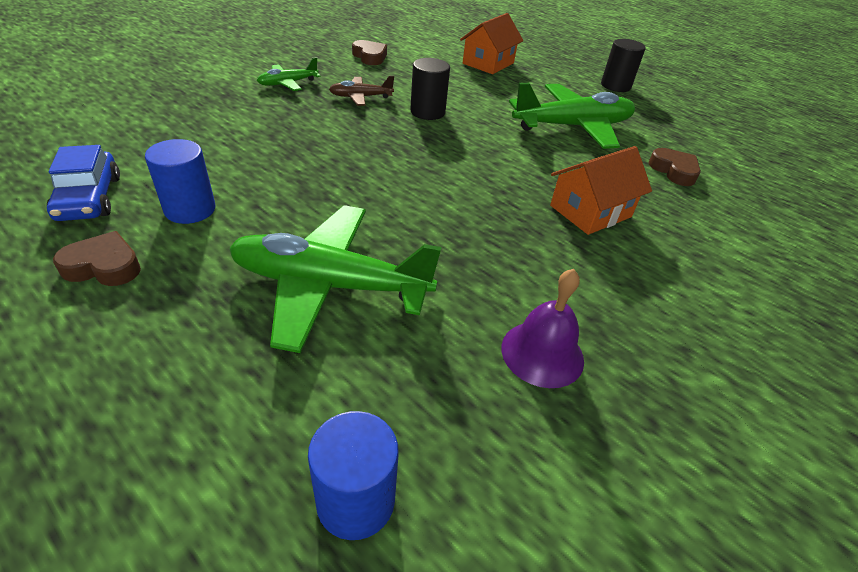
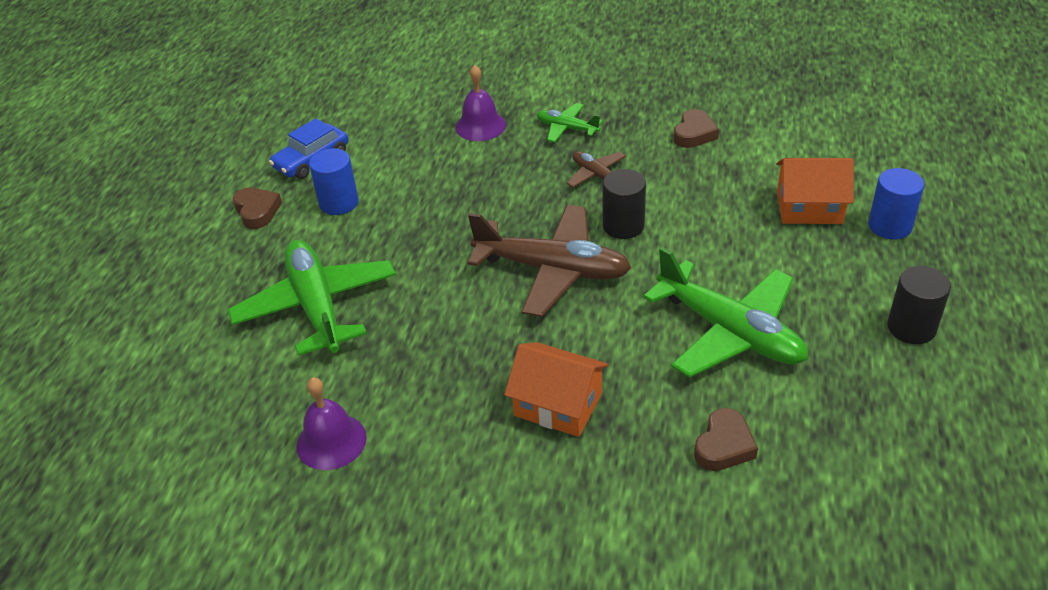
camera: 65 degrees right, 0 degrees up
(218, 107) = (480, 126): none -> purple bell
(355, 501) = (160, 408): blue cylinder -> blue cylinder (890, 226)
(440, 153) = (552, 270): none -> brown plane

